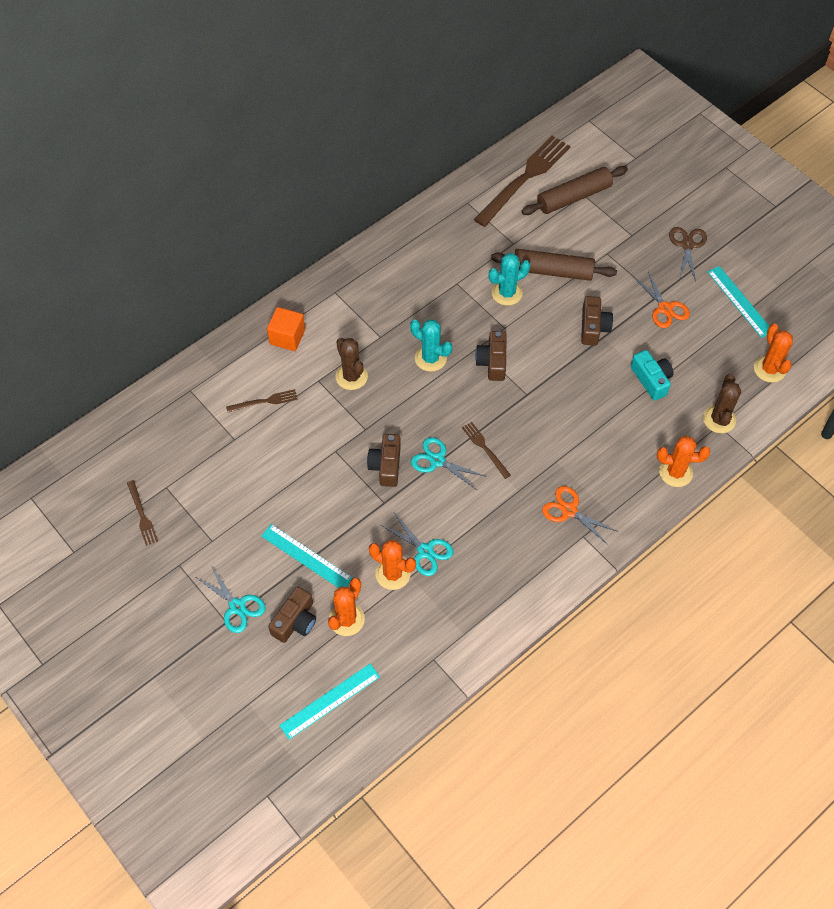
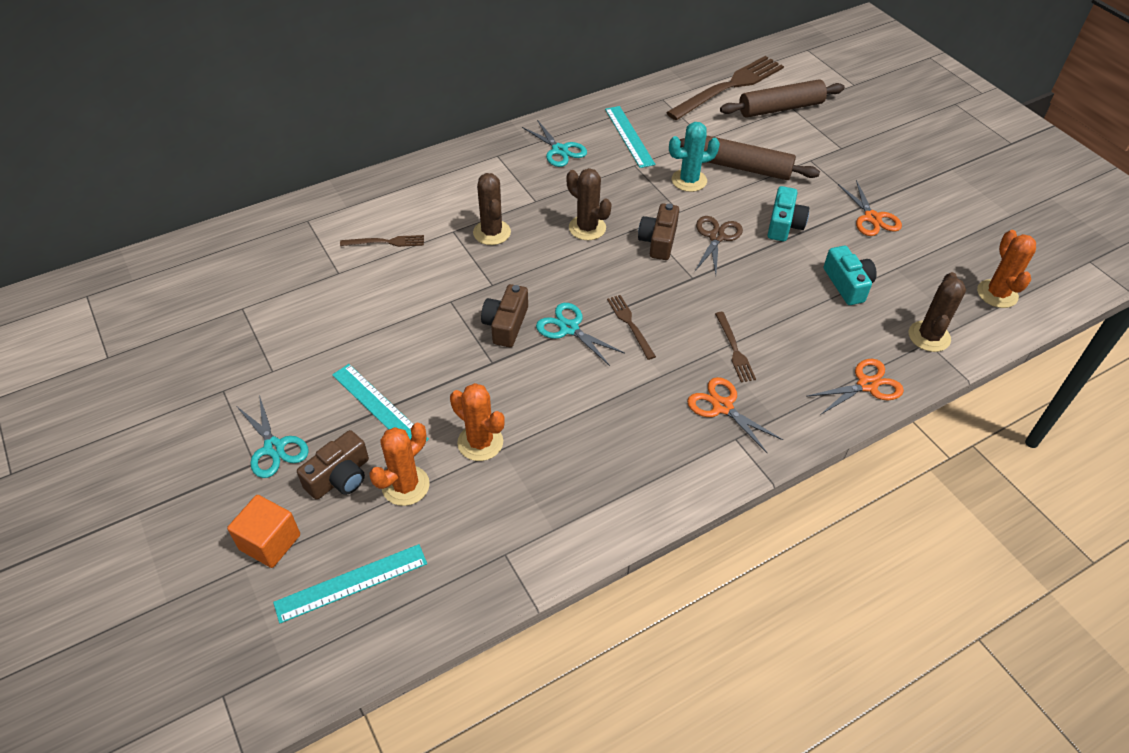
camera: 10 degrees right, 10 degrees down
(142, 515) = (202, 332): brown fork -> brown fork (734, 349)
(287, 337) = (432, 187): orange cube -> orange cube (270, 542)
(425, 551) = (528, 423): turquoise scissors -> turquoise scissors (559, 150)
(430, 358) = (587, 228): turquoise cactus -> brown cactus
(593, 327) = (784, 224): brown camera -> turquoise camera
(675, 472) = (867, 385): orange cactus -> orange scissors
(687, 245) = (905, 164): brown scissors -> brown scissors (716, 237)
(740, 301) = (963, 223): turquoise ruler -> turquoise ruler (629, 136)

